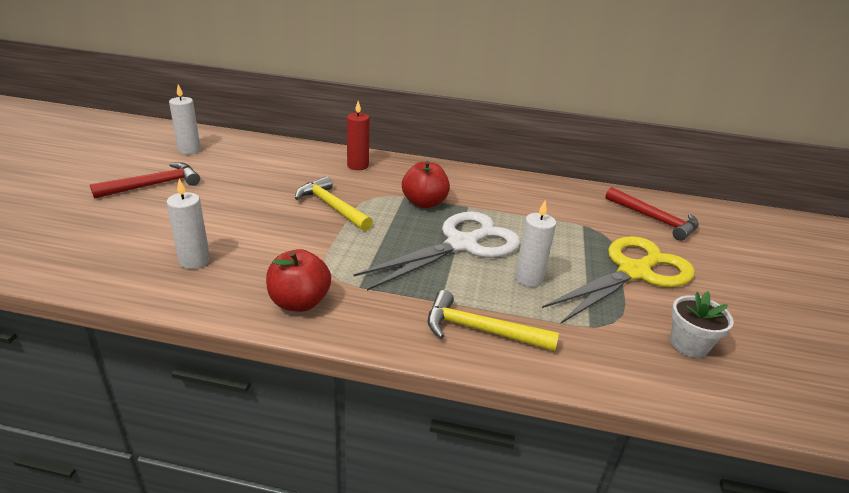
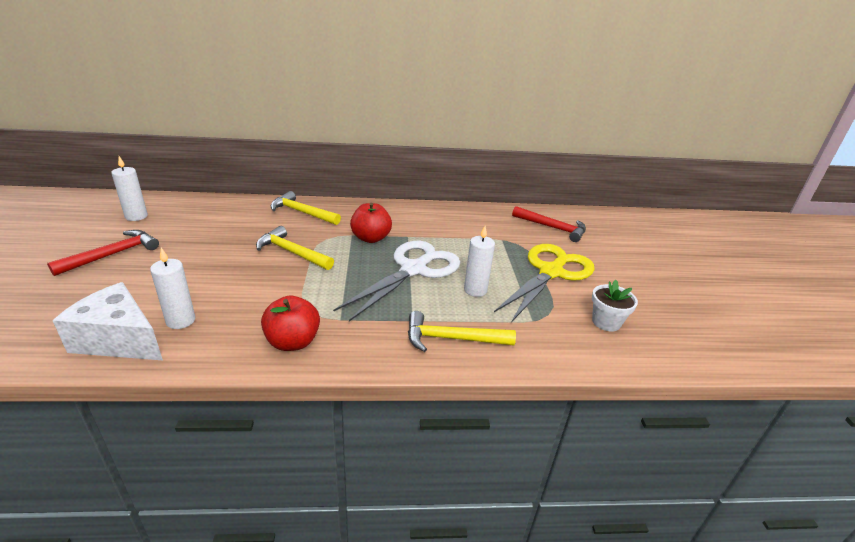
camera: 15 degrees left, 0 degrees up
(130, 270) = (119, 340): none -> white cheese
(358, 166) = (302, 212): red candle -> yellow hammer

